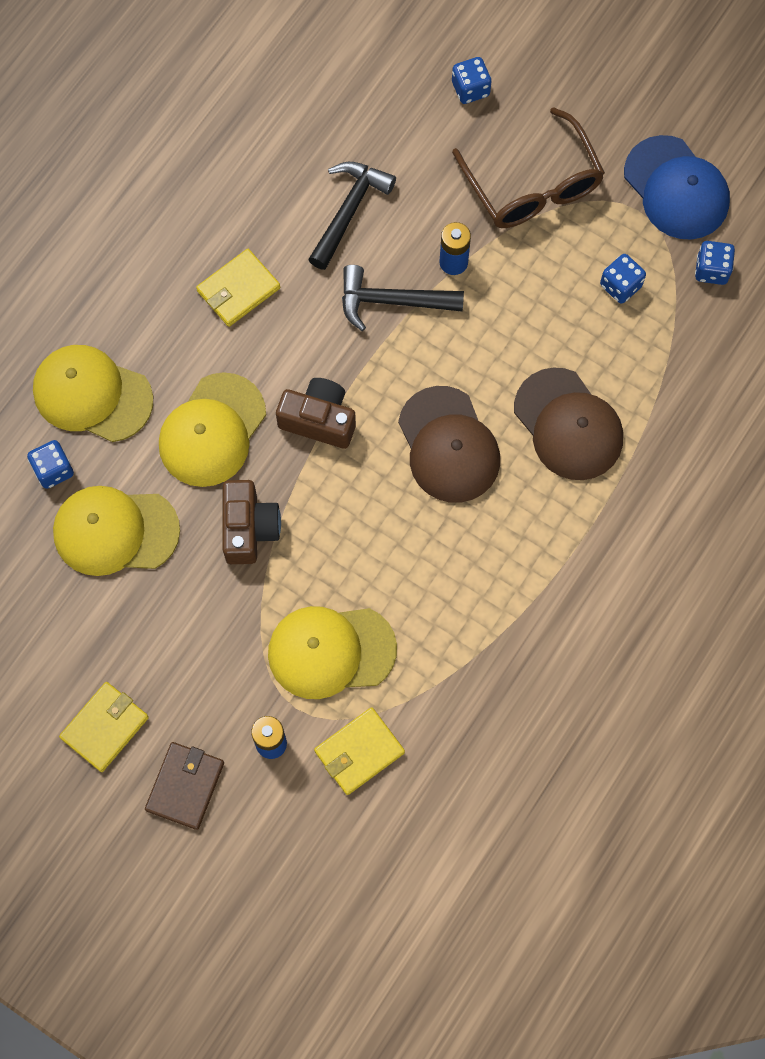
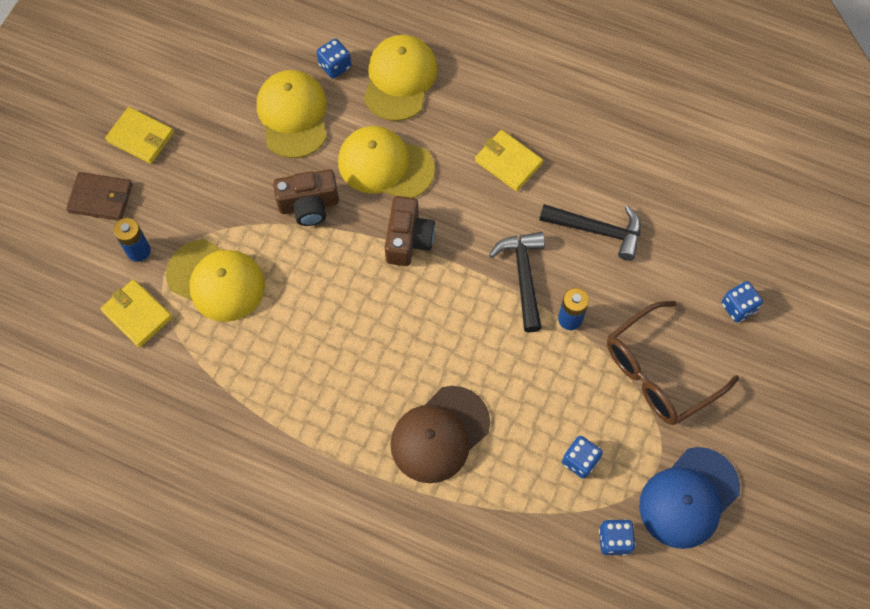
camera: 80 degrees right, 5 degrees down
(331, 651) = (216, 280): yellow cap -> yellow cap turned 135 degrees clockwise
(448, 445) = (404, 341): brown cap -> none

